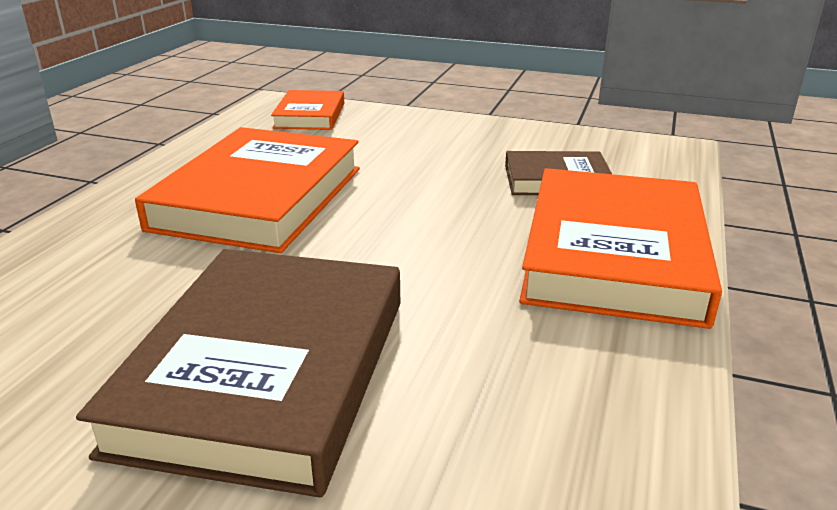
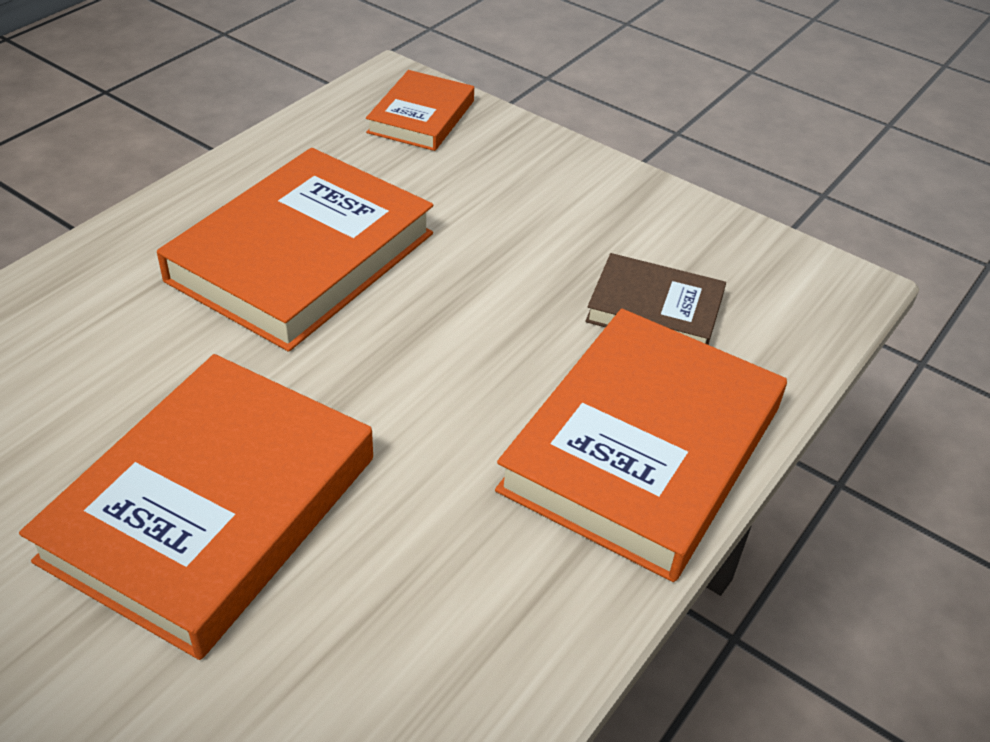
camera: 15 degrees right, 15 degrees up
(268, 371) = (212, 508): brown book -> orange book

